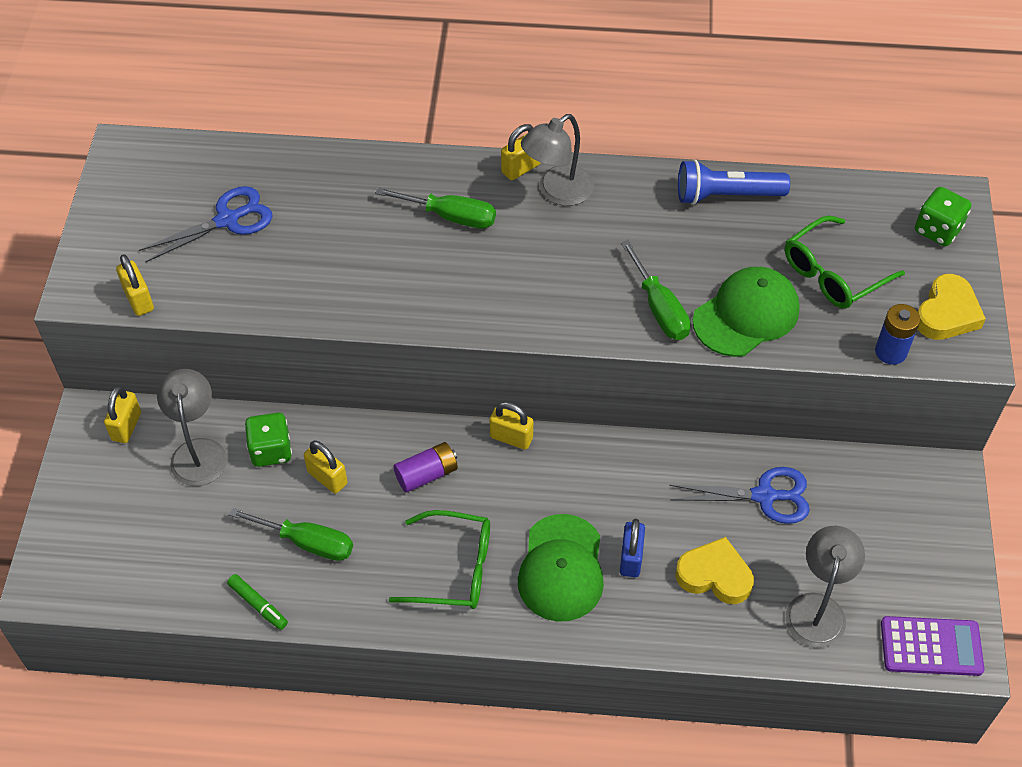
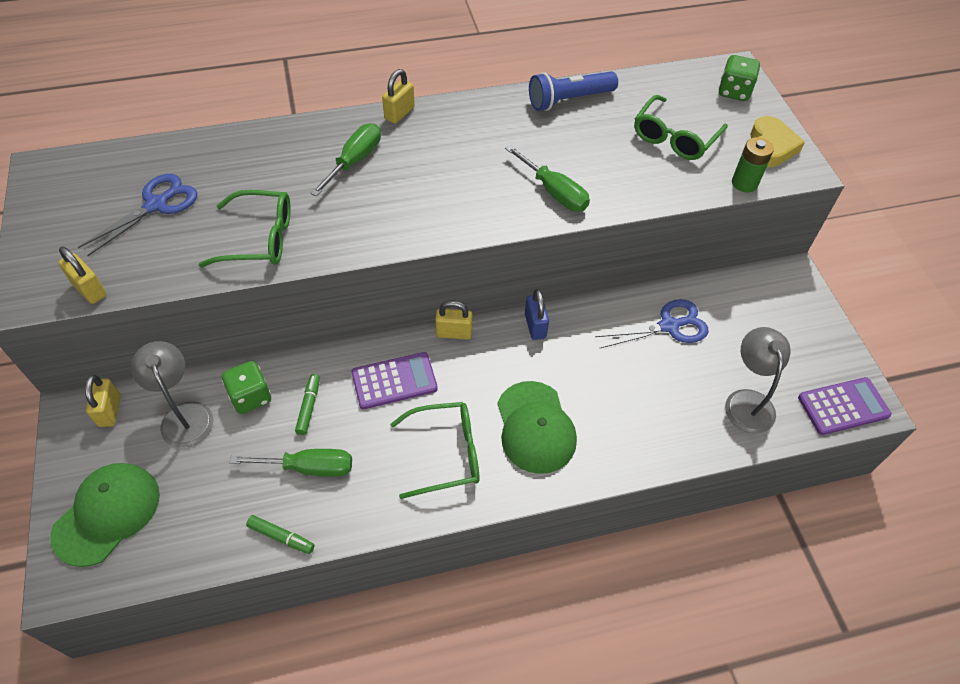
camera: 20 degrees left, 0 degrees up
(321, 285) = (260, 238): none -> green glasses
(327, 478) = (309, 407): yellow padlock -> green marker
(426, 474) = (394, 381): purple battery -> purple calculator
(451, 217) = (355, 161): green screwdriver -> green screwdriver turned 60 degrees counterclockwise
(557, 192) = (436, 124): grey lamp -> none
(631, 558) = (587, 403): blue padlock -> blue padlock (535, 326)
(714, 575) = (658, 398): yellow heart -> none
(746, 315) = (624, 181): green cap -> green cap (107, 514)
(890, 352) = (744, 183): blue battery -> green battery

